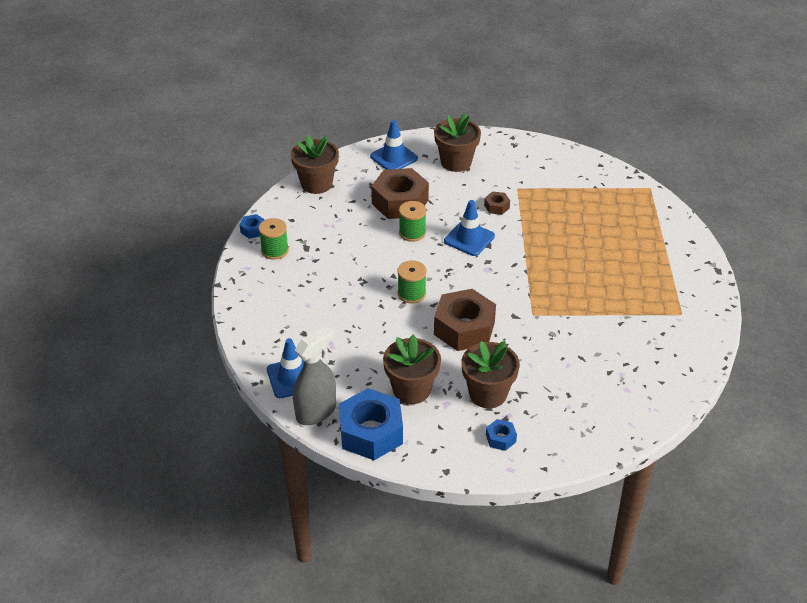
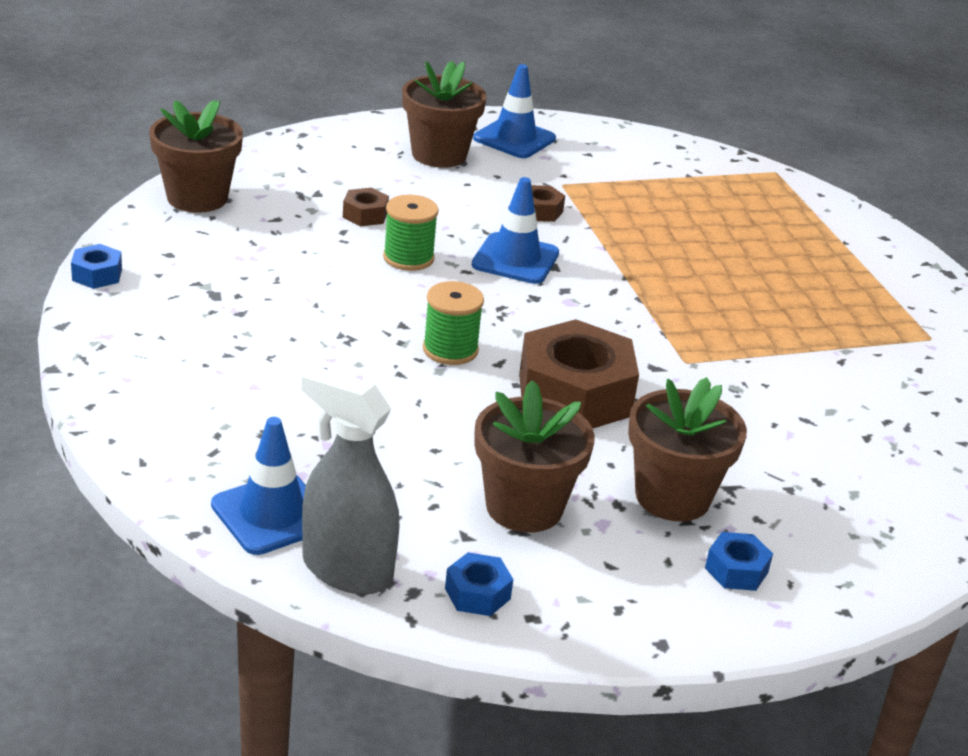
camera: 20 degrees left, 10 degrees down
(275, 250) = (153, 303): green spool -> none
(316, 412) = (347, 570): grey spray bottle -> grey spray bottle turned 90 degrees counterclockwise
(371, 432) = (477, 593): blue nut -> blue nut, size x0.45
(394, 157) = (325, 153): blue traffic cone -> blue traffic cone (514, 139)
(400, 202) = (365, 215): brown nut -> brown nut, size x0.45

